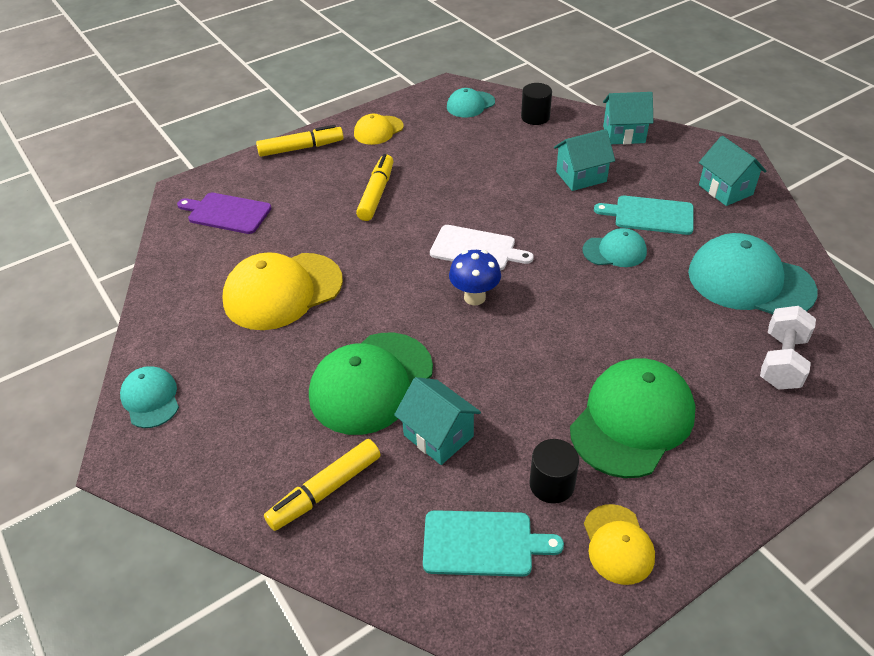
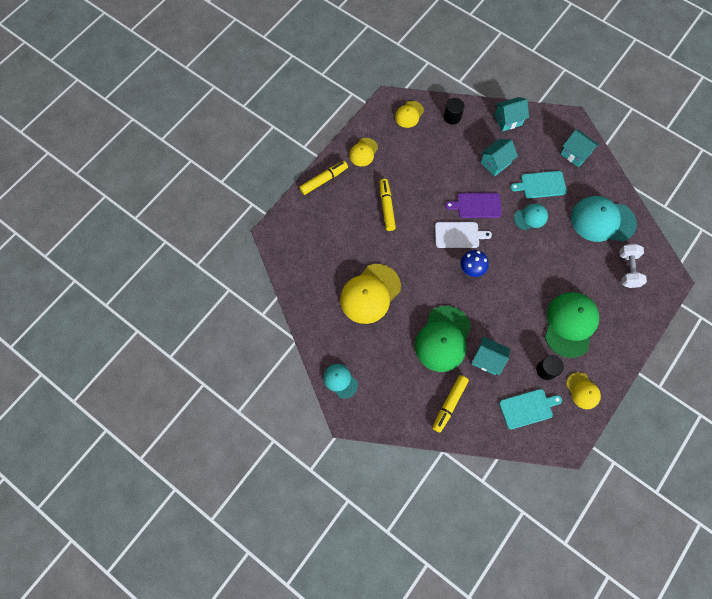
camera: 20 degrees left, 25 degrees up
(227, 213) = (308, 245): purple cutting board -> purple cutting board (477, 205)
(470, 104) = (409, 114): turquoise cap -> yellow cap

